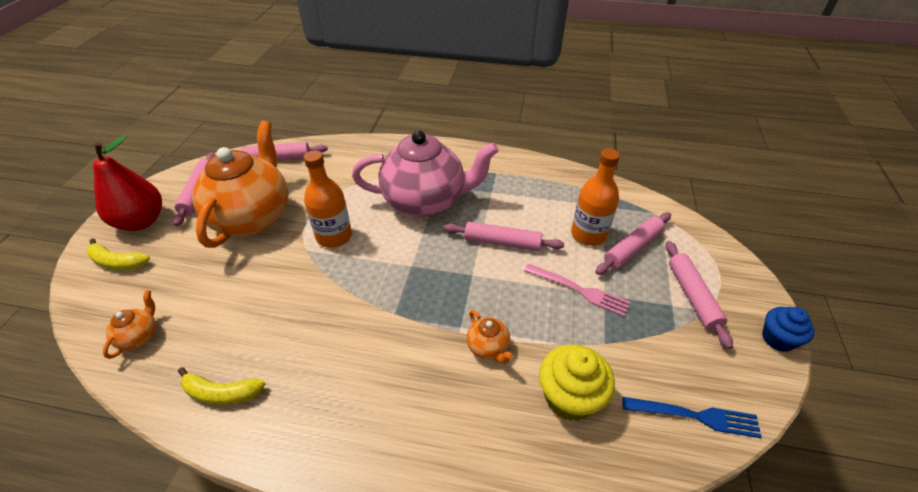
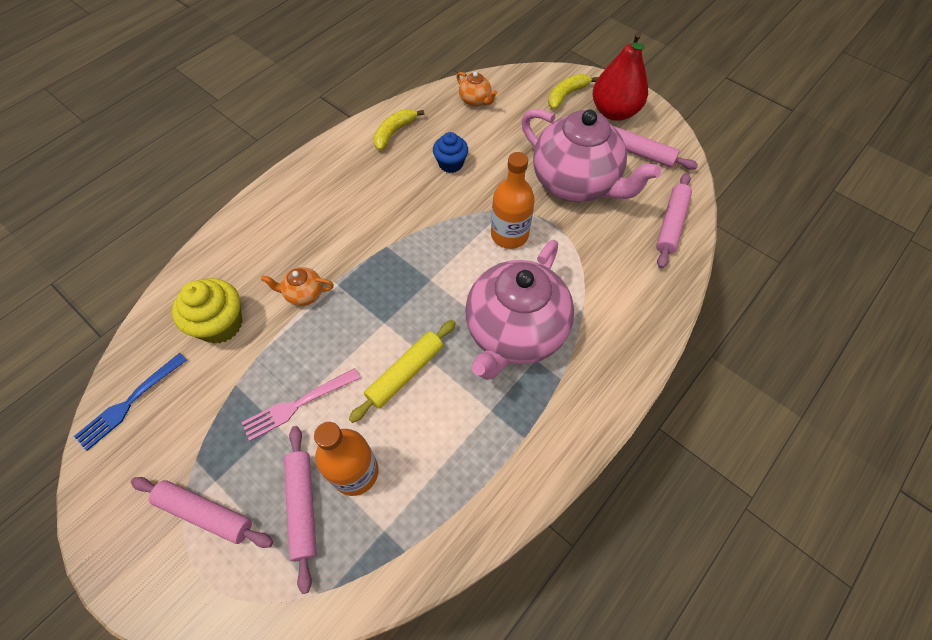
camera: 120 degrees right, 15 degrees up
(253, 217) = (576, 183): orange teapot -> pink teapot
(502, 242) = (405, 373): pink rolling pin -> yellow rolling pin
(777, 339) = (103, 552): blue cupcake -> blue cupcake (451, 164)

